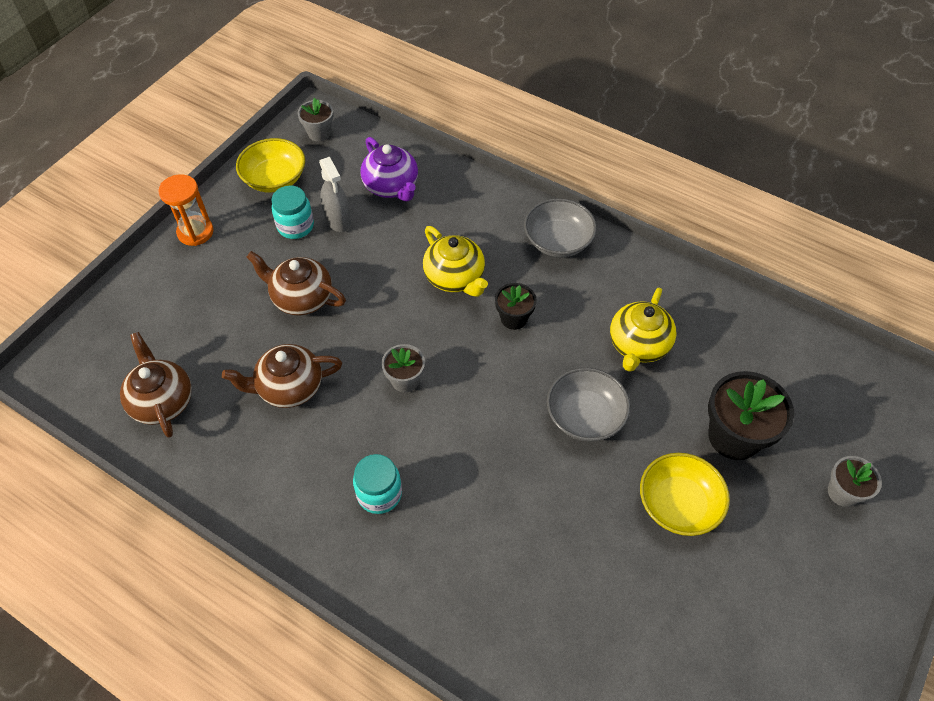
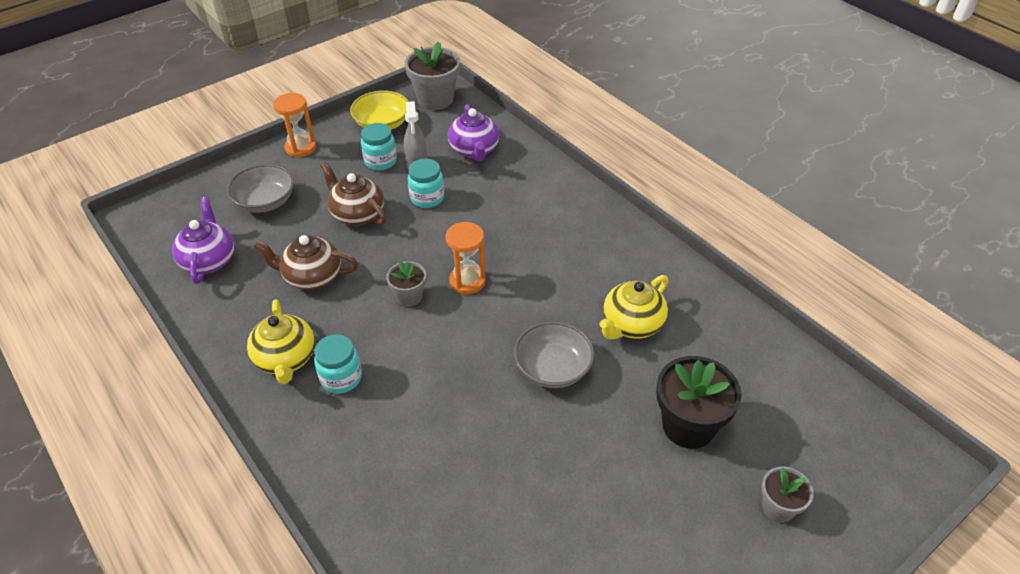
camera: 20 degrees right, 10 degrees down
(162, 401) = (209, 260): brown teapot -> purple teapot
(319, 133) = (435, 99): grey flower pot -> grey flower pot, size x1.77
(368, 258) = (427, 198): none -> turquoise jar
(455, 277) = (492, 230): yellow teapot -> yellow teapot (286, 359)
(457, 344) = (467, 281): none -> orange hourglass
(514, 318) = (528, 274): black flower pot -> none
(558, 241) = (598, 224): grey bowl -> grey bowl (265, 202)
(678, 504) = (605, 467): yellow bowl -> none

